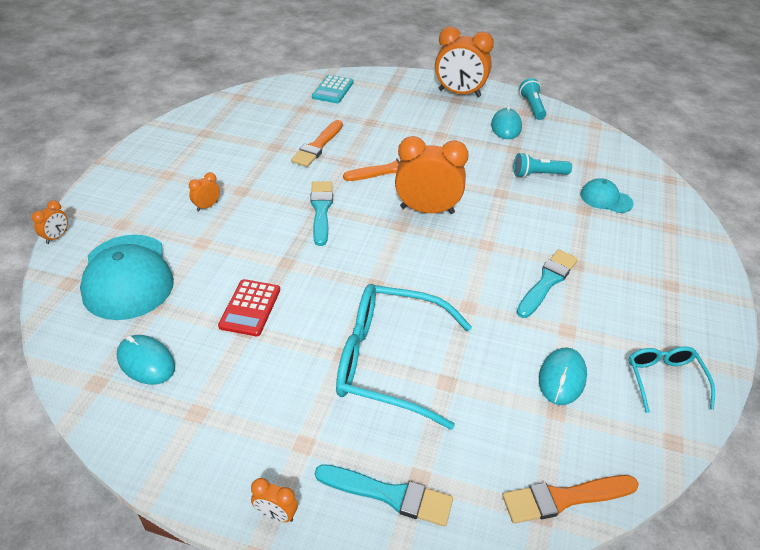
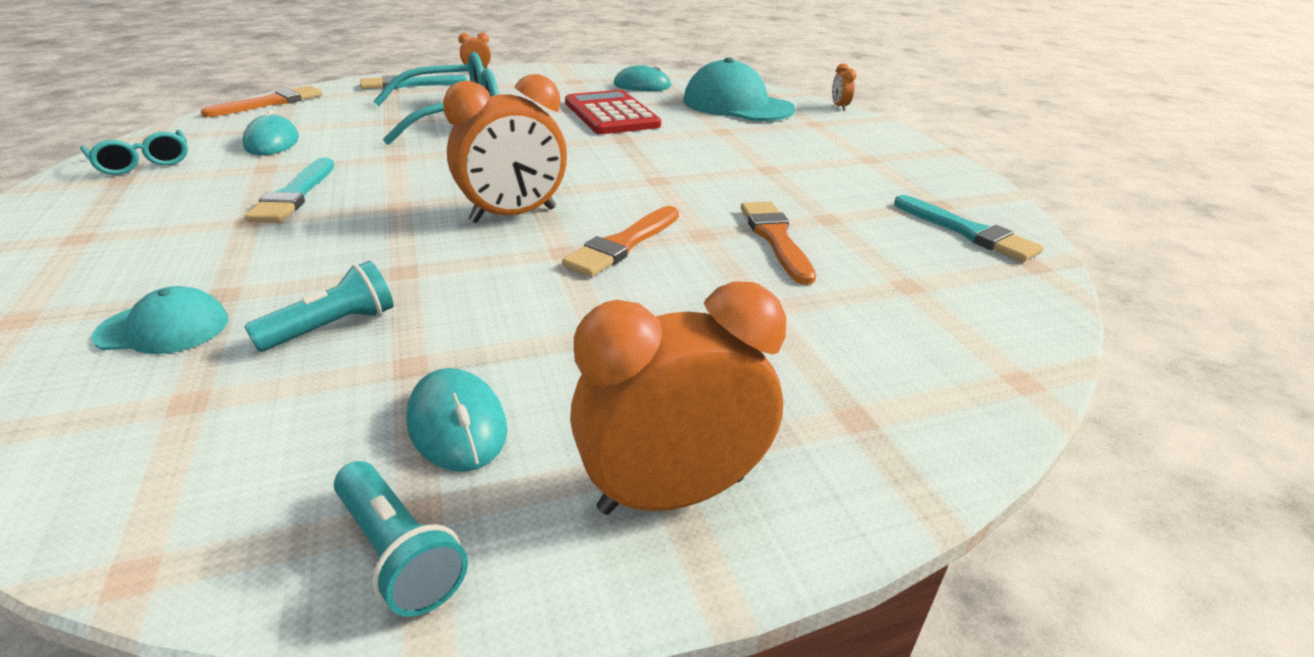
camera: 145 degrees right, 10 degrees down
(207, 206) = (773, 150): orange clock -> none
(250, 308) = (611, 114): red calculator -> red calculator, size x1.57
(321, 210) = (651, 178): turquoise brush -> turquoise brush (967, 232)
(333, 90) = (946, 349): turquoise calculator -> none

